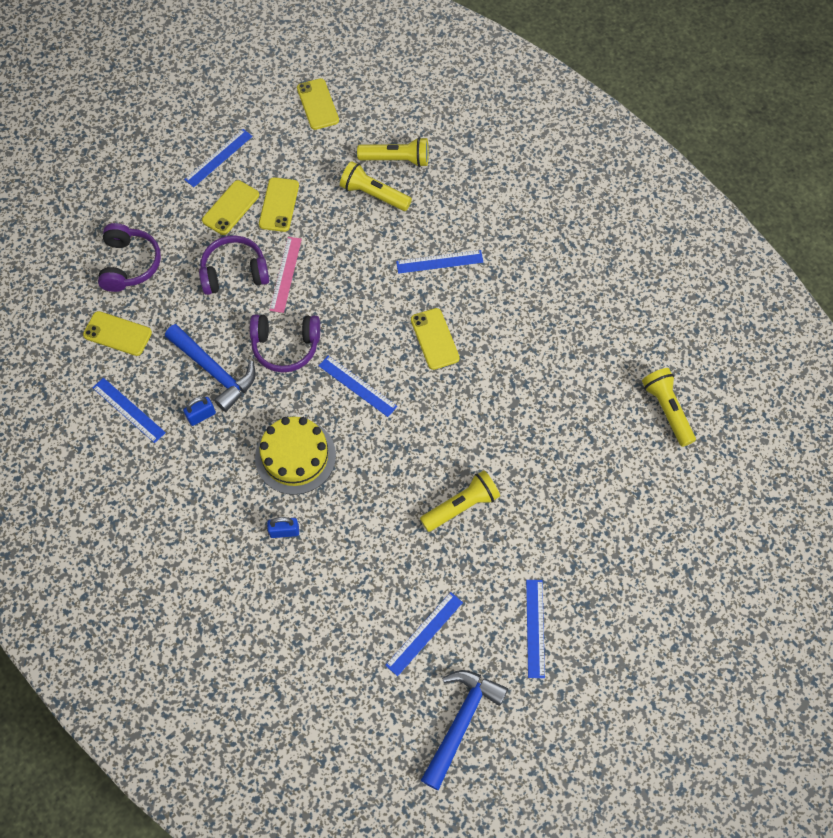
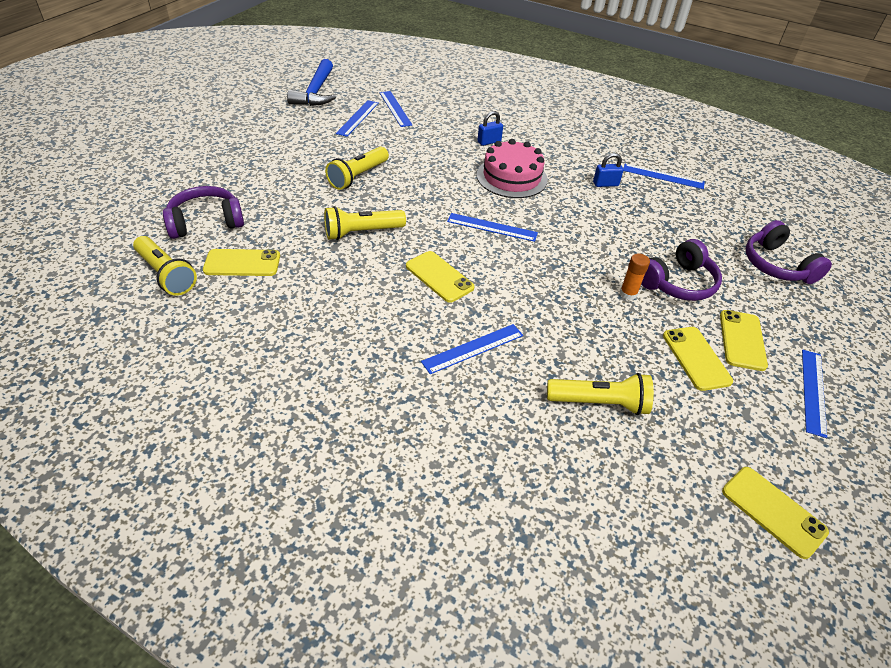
camera: 155 degrees right, 20 degrees down
(117, 334) = (725, 216): yellow phone -> yellow phone (242, 263)
(201, 416) = (605, 184): blue padlock -> blue padlock turned 45 degrees clockwise
(214, 371) = (622, 210): blue hammer -> none
(285, 274) = (628, 294): pink ruler -> orange glue stick
(286, 346) = (578, 239): purple headphones -> purple headphones (206, 222)
(295, 456) = (511, 177): yellow cake -> pink cake
(396, 159) = (604, 460): yellow flashlight -> yellow flashlight (362, 232)
(535, 628) = (275, 132): blue ruler -> blue ruler (395, 108)

